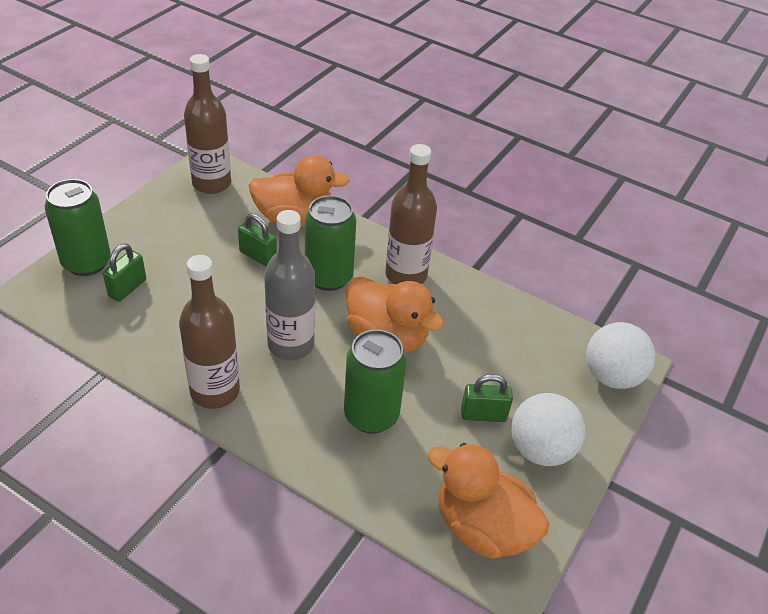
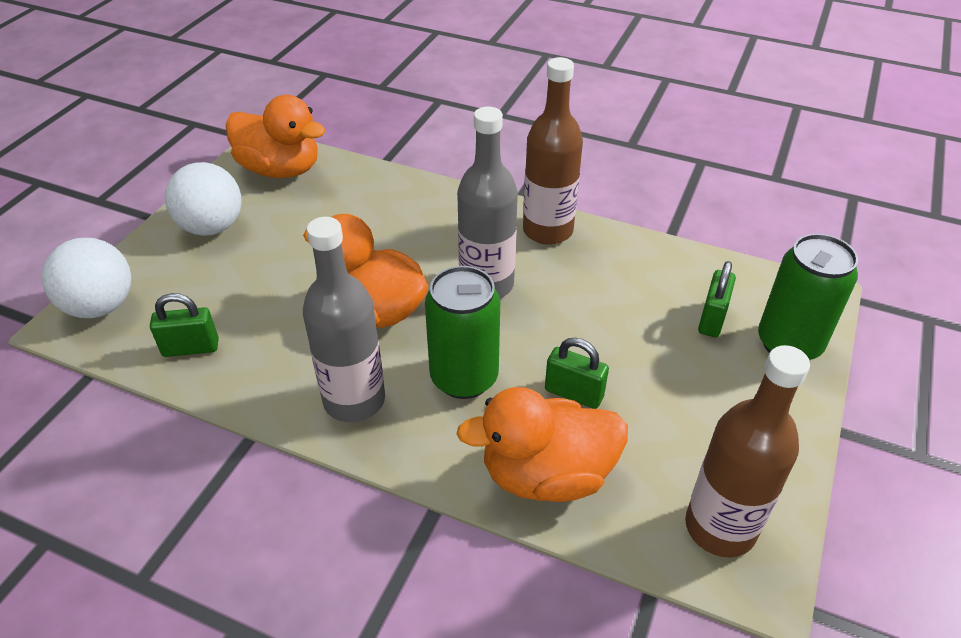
camera: 175 degrees right, 0 degrees up
(371, 415) = (384, 232): green can -> none
(406, 275) = (354, 400): brown bottle -> grey bottle
(483, 415) = (266, 248): green padlock -> green padlock (191, 348)

